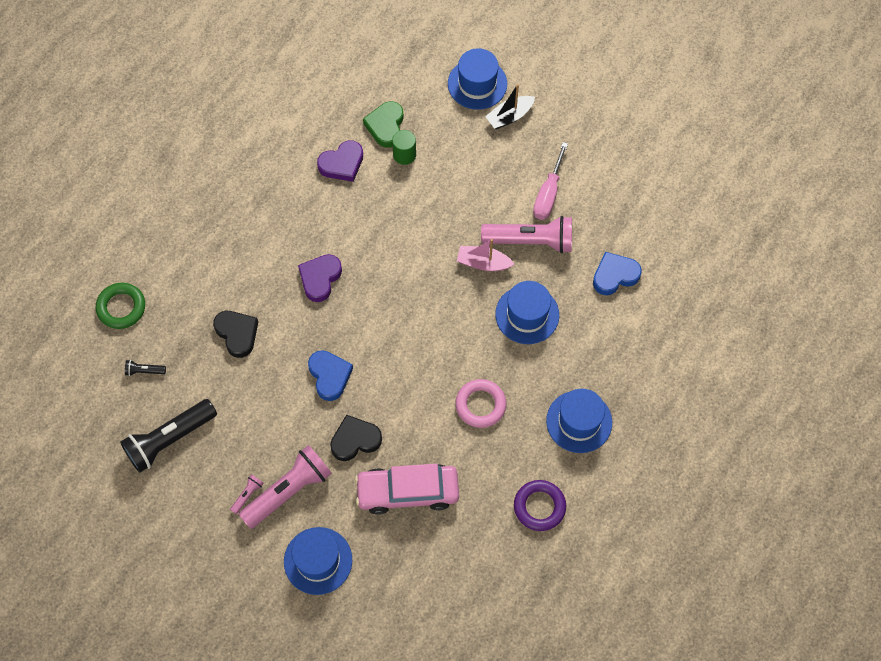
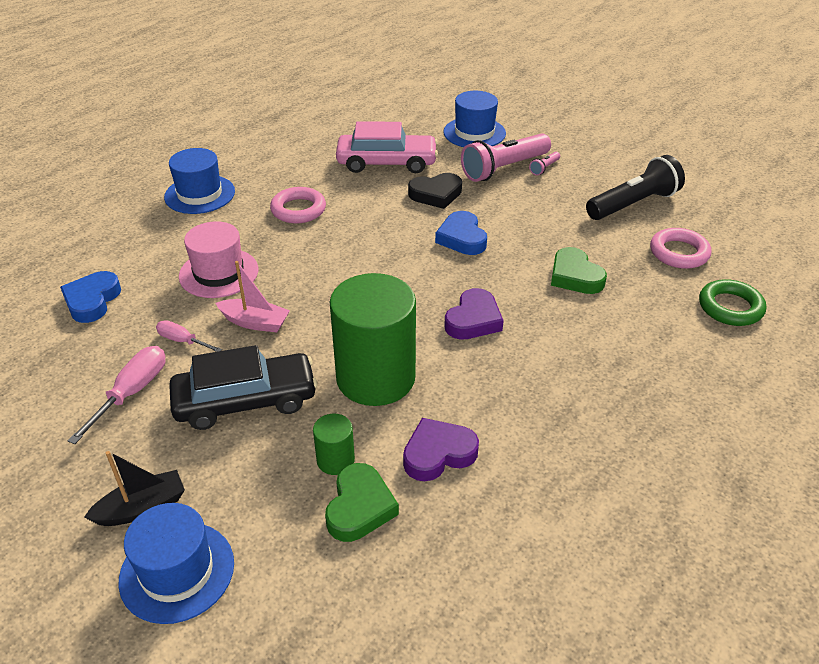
camera: 175 degrees left, 25 degrees down
(144, 371) = (679, 253): black flashlight -> pink ring
(237, 334) = (575, 276): black heart -> green heart
(387, 219) = (375, 377): none -> green cylinder
(470, 193) = (246, 401): none -> black car
(527, 314) = (219, 273): blue hat -> pink hat
(530, 241) = (183, 341): pink flashlight -> pink screwdriver
(539, 506) = (263, 149): purple ring -> none
(614, 275) = (92, 301): blue heart -> blue heart turned 120 degrees clockwise

